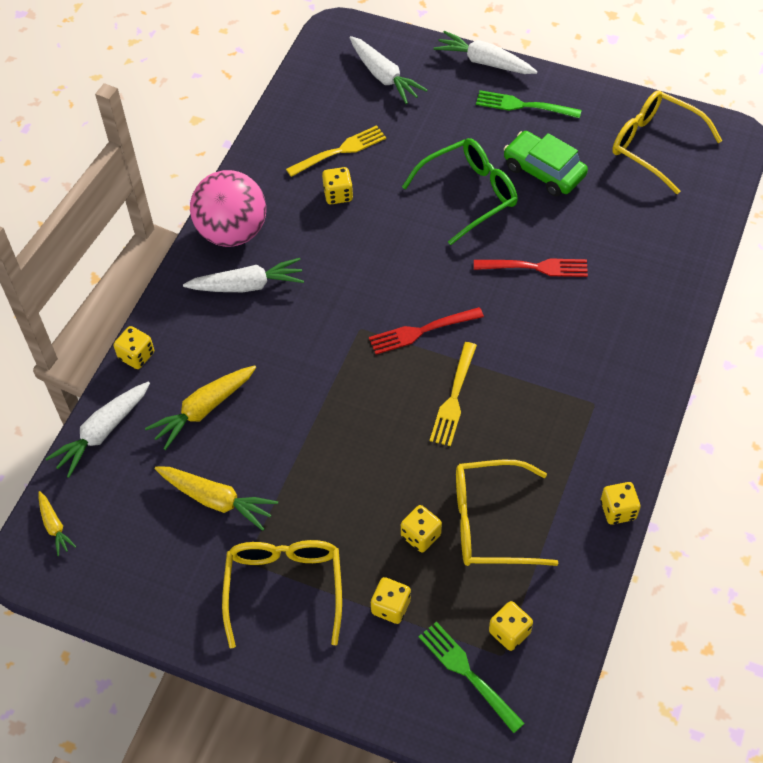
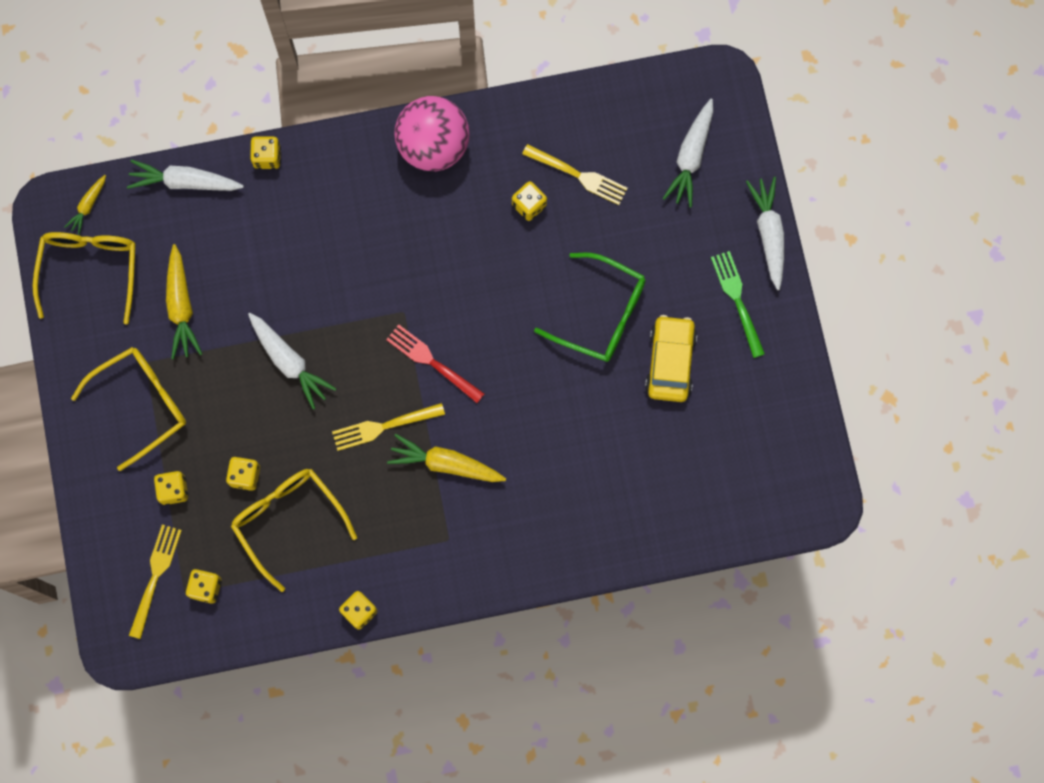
camera: 55 degrees right, 20 degrees up
(204, 409) = (252, 243): yellow carrot -> yellow carrot (446, 464)
(247, 285) = (388, 195): white carrot -> white carrot (289, 362)
(467, 673) = (155, 576): green fork -> yellow fork
(535, 267) = (557, 415): red fork -> none
(544, 171) = (670, 362): green car -> yellow car
(656, 146) = (765, 443): yellow glasses -> yellow glasses (90, 271)

